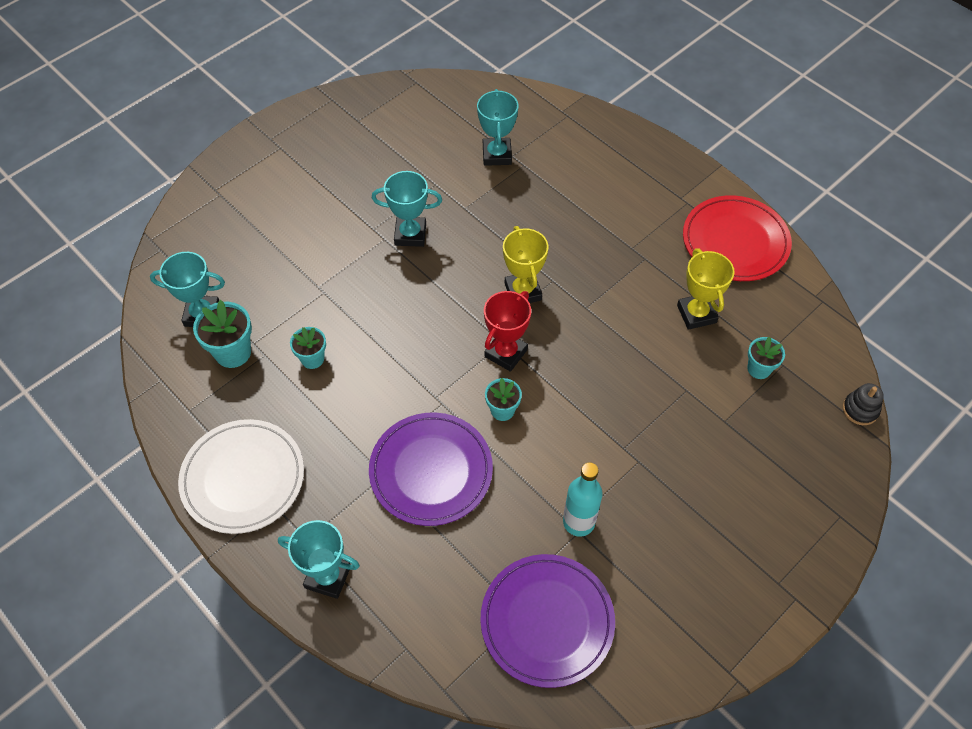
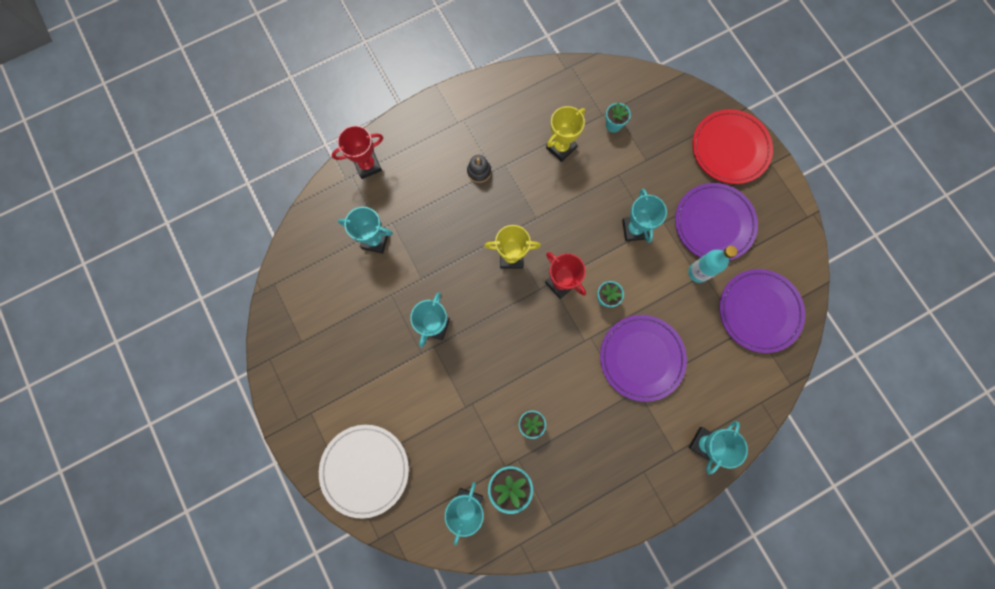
camera: 75 degrees left, 20 degrees up
(243, 478) = (618, 491): white plate -> white plate (365, 469)
(586, 126) = (367, 165): none -> red trophy
(613, 426) = (634, 229): none -> turquoise trophy
(663, 530) = (714, 223): none -> purple plate
(696, 314) = (561, 148): yellow trophy -> yellow trophy turned 45 degrees counterclockwise
(735, 242) = (508, 101): red plate -> red plate (730, 148)
(860, 410) = (657, 78): black stacking toy -> black stacking toy (479, 171)

